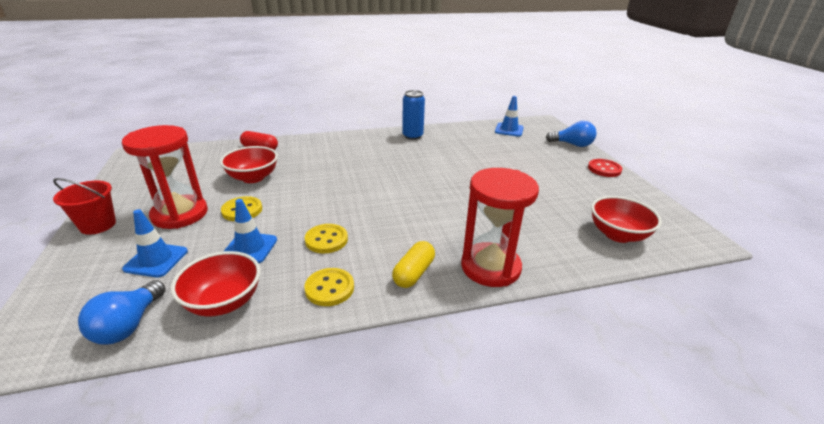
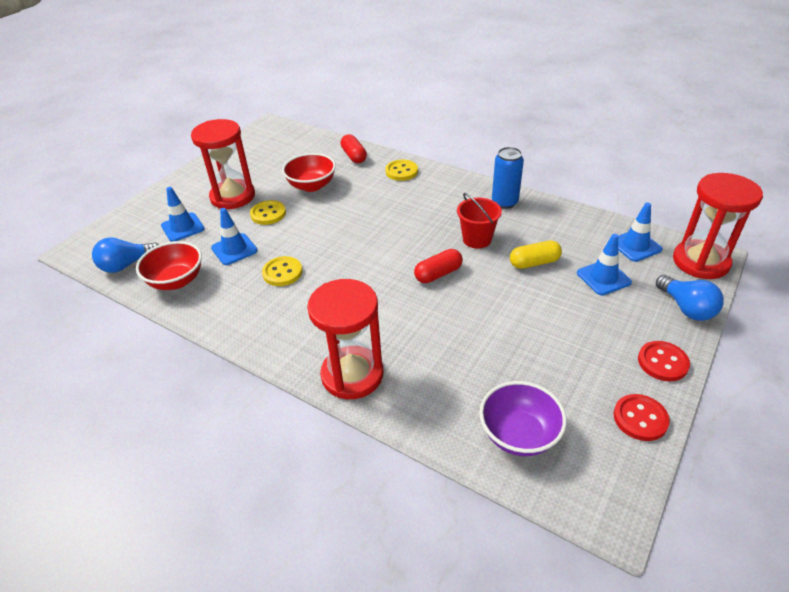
camera: 50 degrees right, 10 degrees up
(98, 225) = (187, 181): red bucket -> red bucket (477, 239)
(329, 288) = (234, 312): yellow button -> yellow button (401, 171)
(413, 273) = (295, 339): yellow capsule -> yellow capsule (534, 263)
(439, 185) = (438, 274): none -> red capsule
(521, 148) = (603, 278): none -> blue traffic cone
(544, 125) = (700, 262): none -> red hourglass
(617, 235) = (519, 434): red bowl -> purple bowl
(639, 195) = (640, 418): none -> red button

